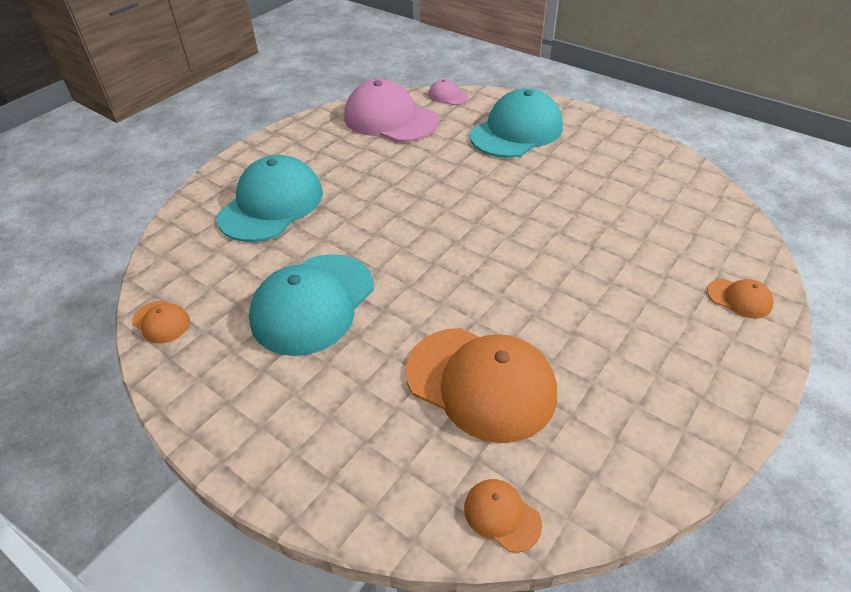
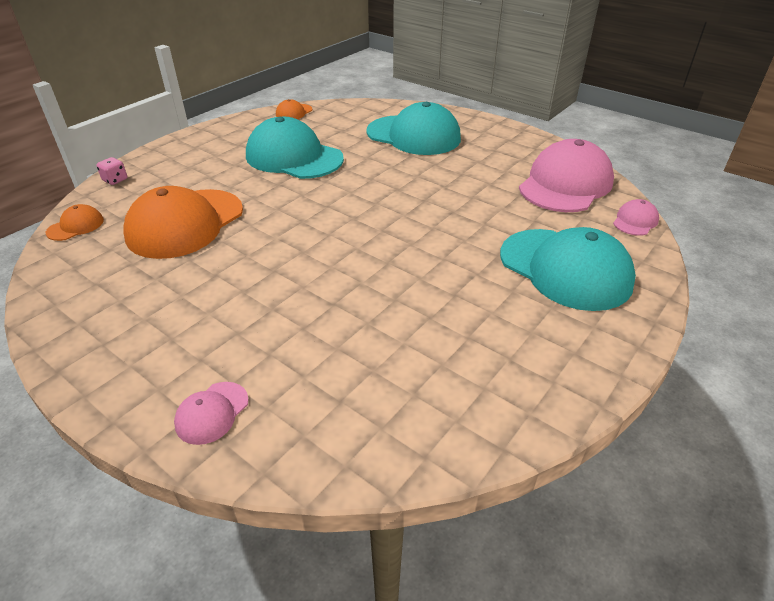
camera: 90 degrees right, 5 degrees down
(364, 511) = (115, 180): none -> pink dice
(739, 298) = (212, 413): orange cap -> pink cap

